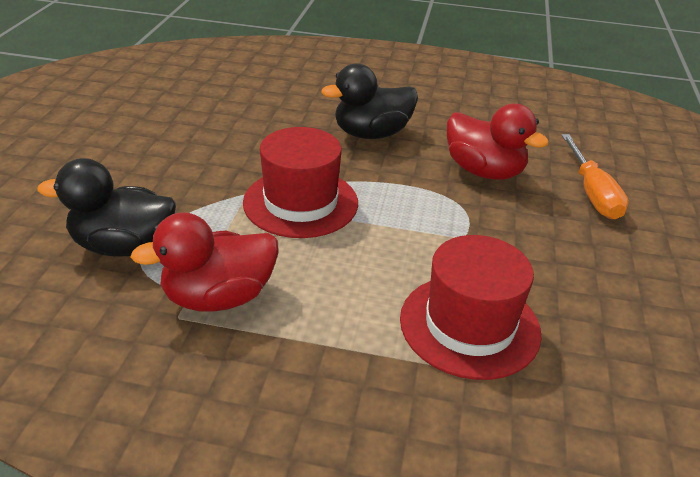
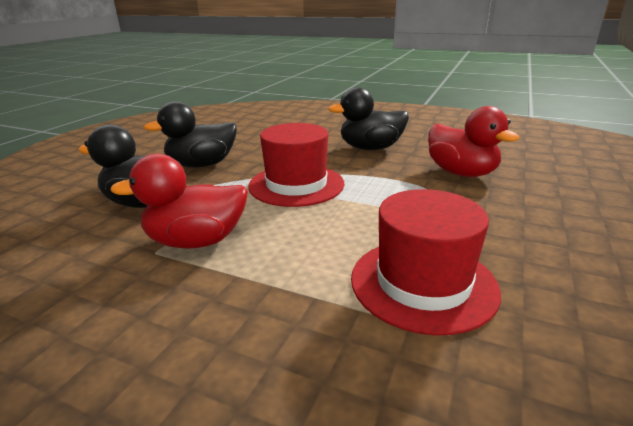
camera: 15 degrees right, 10 degrees down
(166, 175) = (202, 165): none -> black duck
(592, 193) = (565, 191): orange screwdriver -> none

